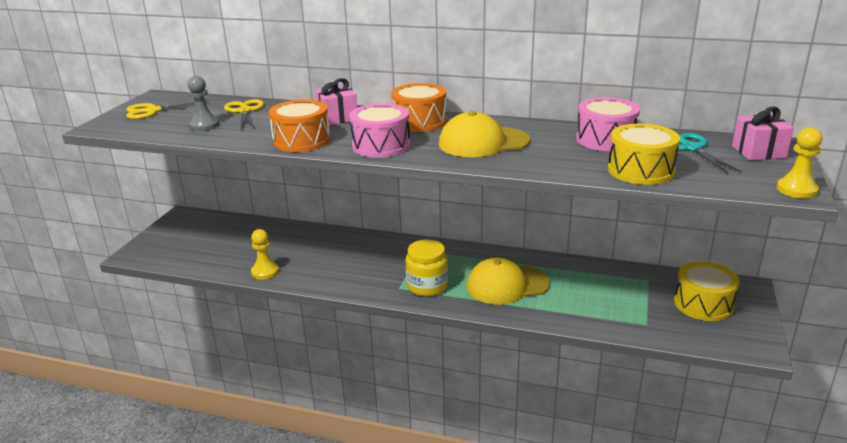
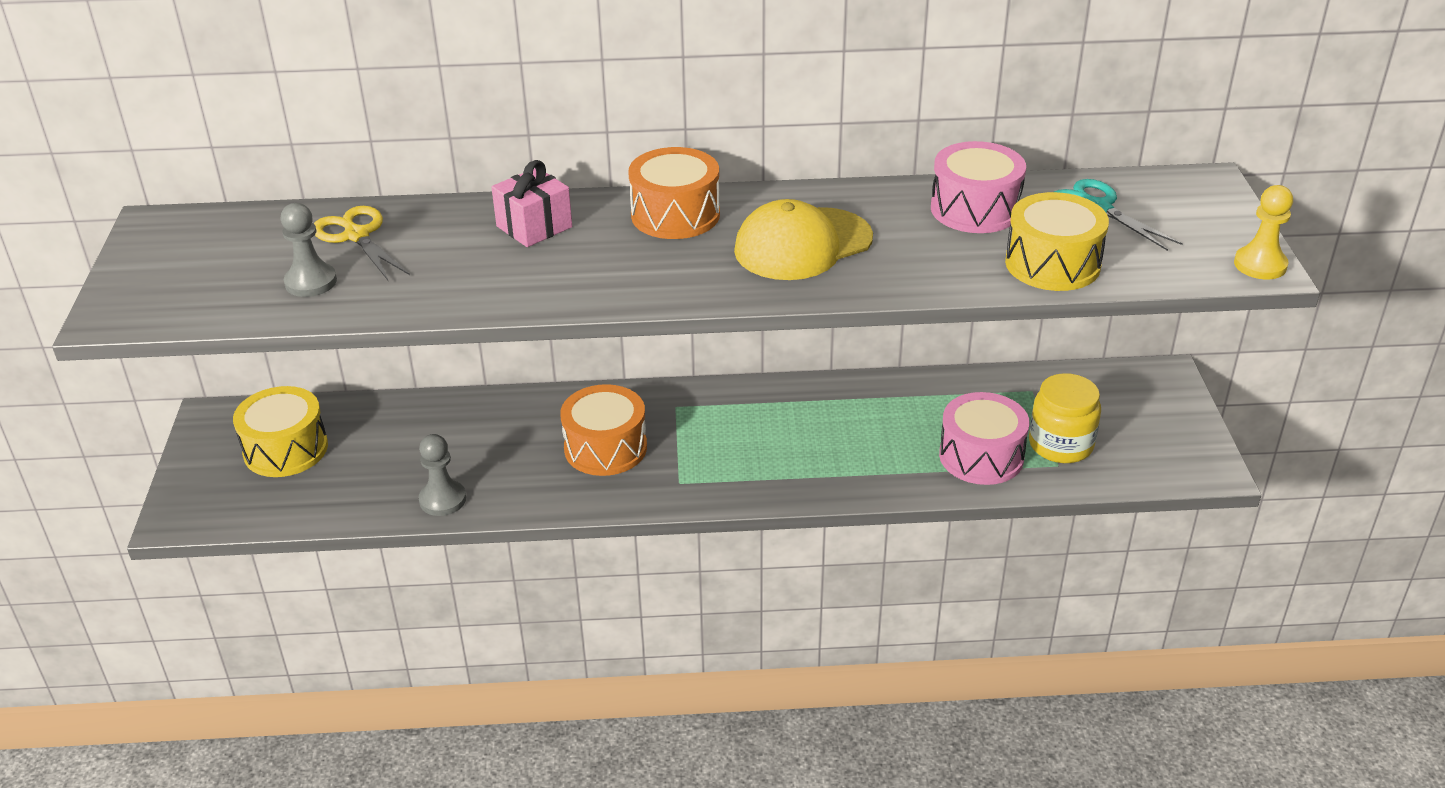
camera: 20 degrees left, 10 degrees up
(153, 111) = (181, 262): yellow scissors -> none
(265, 272) = (442, 500): yellow pawn -> grey pawn
(301, 141) = (511, 289): orange drum -> orange drum (605, 448)
(381, 145) = (649, 278): pink drum -> pink drum (981, 456)
(427, 286) = (720, 469): yellow jar -> yellow jar (1060, 444)
(507, 285) = (838, 442): yellow cap -> none
(703, 304) = (1119, 415): yellow drum -> yellow drum (286, 449)
(758, 152) = (1187, 200): pink gift -> none

